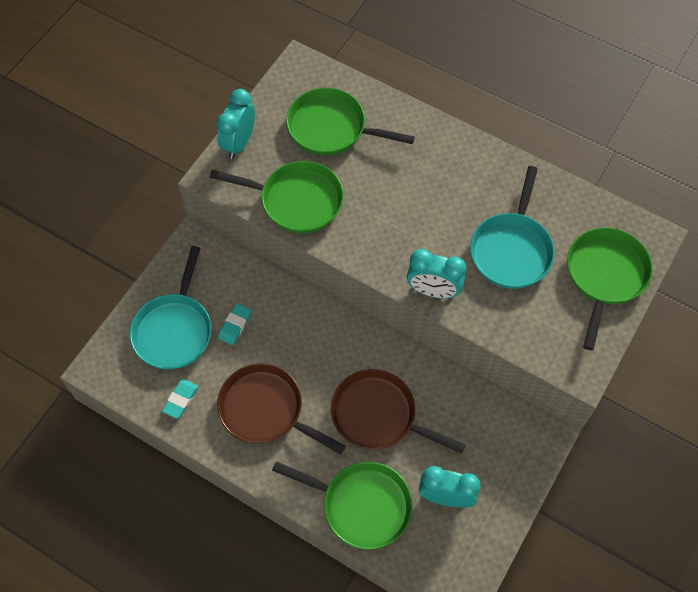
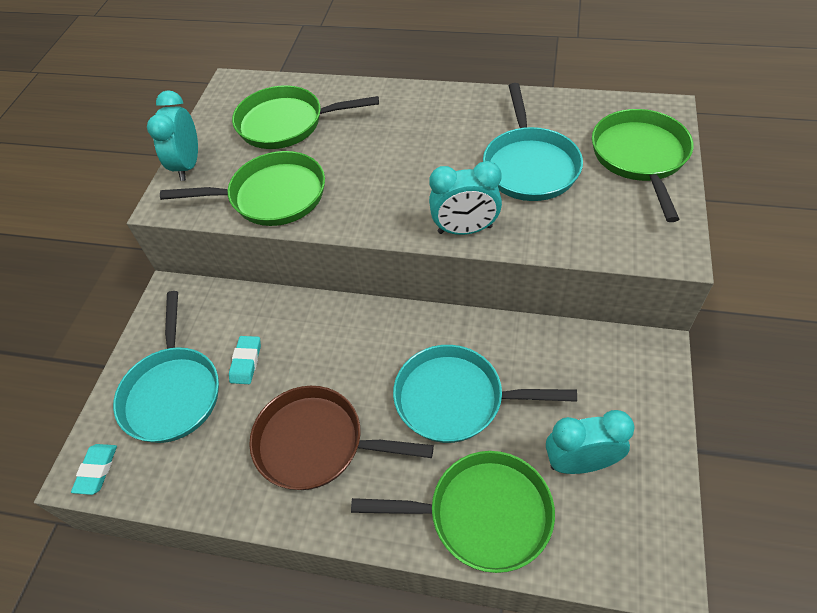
camera: 15 degrees left, 10 degrees down
(181, 400) = (203, 471): turquoise eraser -> turquoise eraser (97, 470)
(378, 415) = (456, 399): brown pan -> turquoise pan

